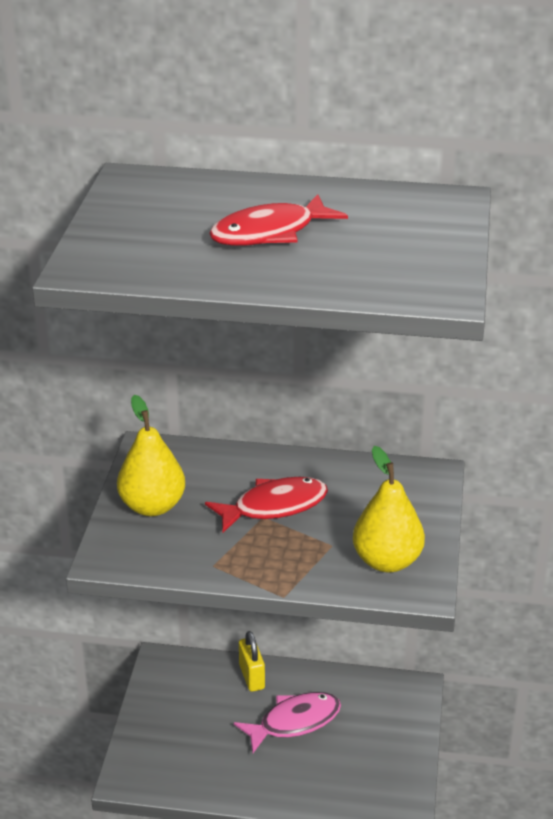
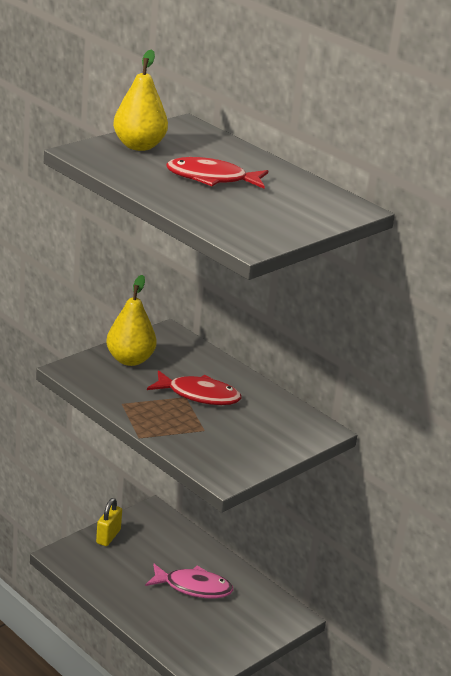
camera: 35 degrees right, 5 degrees down
(251, 677) = (197, 550): yellow padlock -> yellow padlock (108, 536)
(387, 561) = (224, 454): yellow pear -> yellow pear (139, 146)

